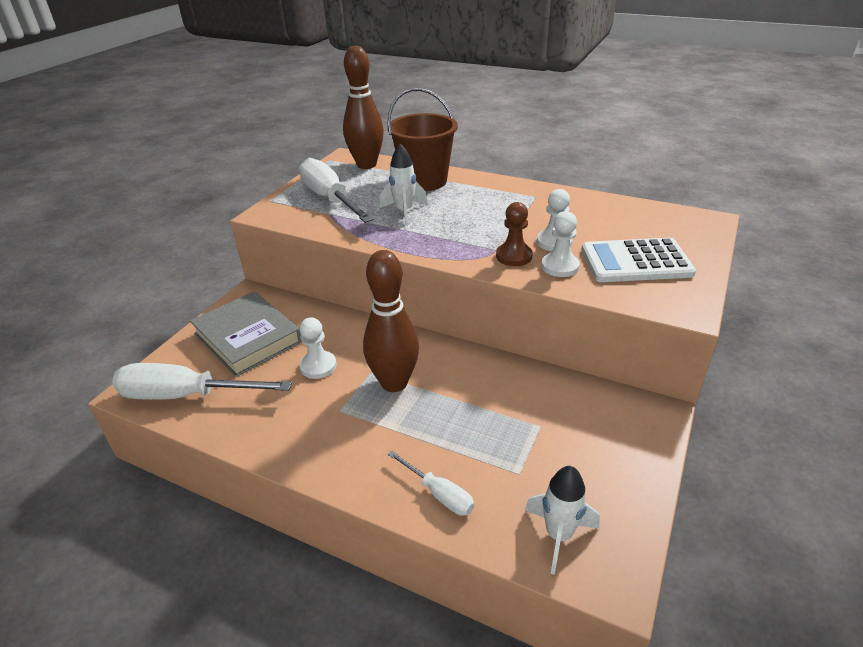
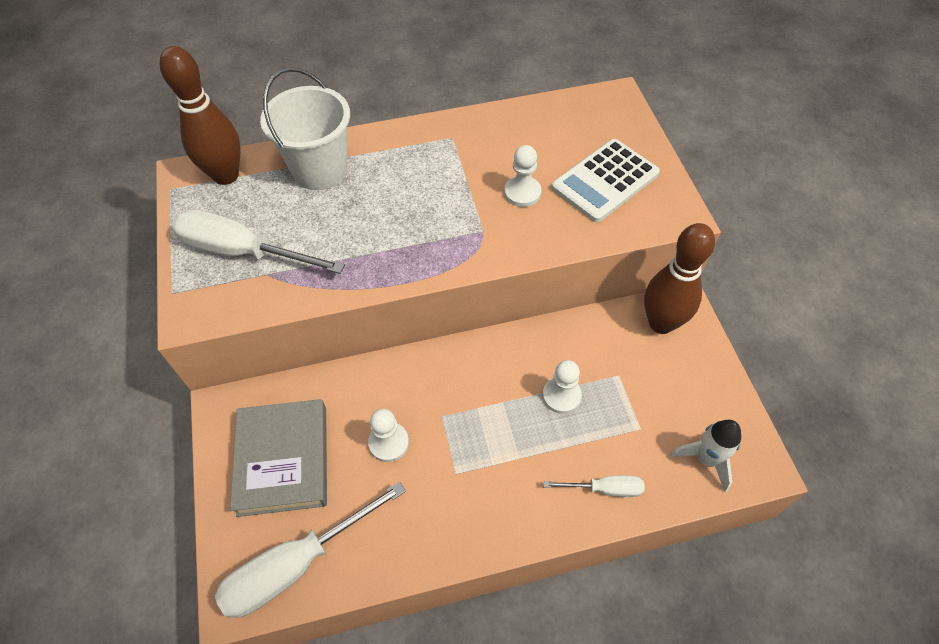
camera: 40 degrees left, 20 degrees up
(248, 338) = (283, 460): grey book -> grey book turned 75 degrees clockwise
(394, 383) = (473, 413): brown bowling pin -> brown bowling pin (661, 323)
(404, 212) = (346, 228): white rocket -> none
(424, 181) = (320, 170): brown bucket -> white bucket
(514, 256) = (505, 231): brown pawn -> none
(560, 266) = (553, 221): white pawn -> white pawn (561, 396)

